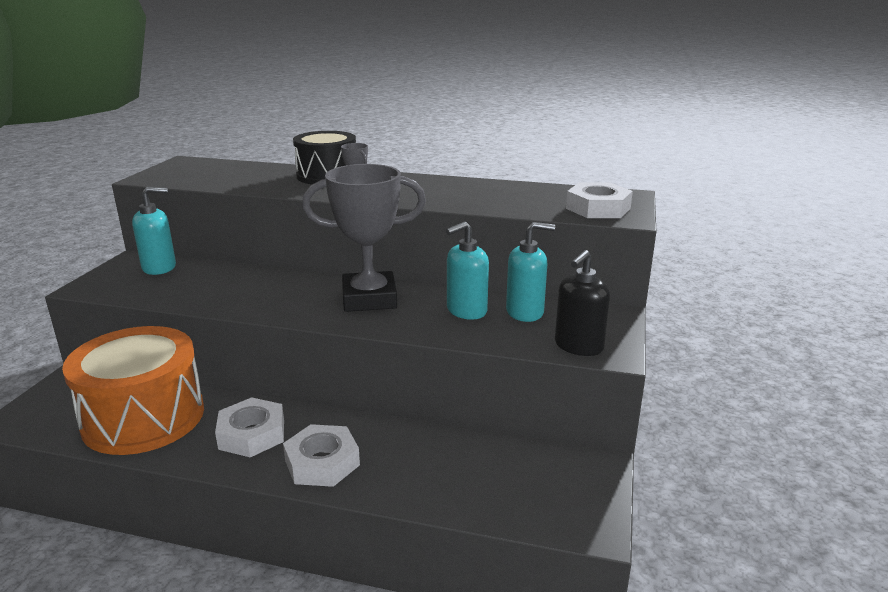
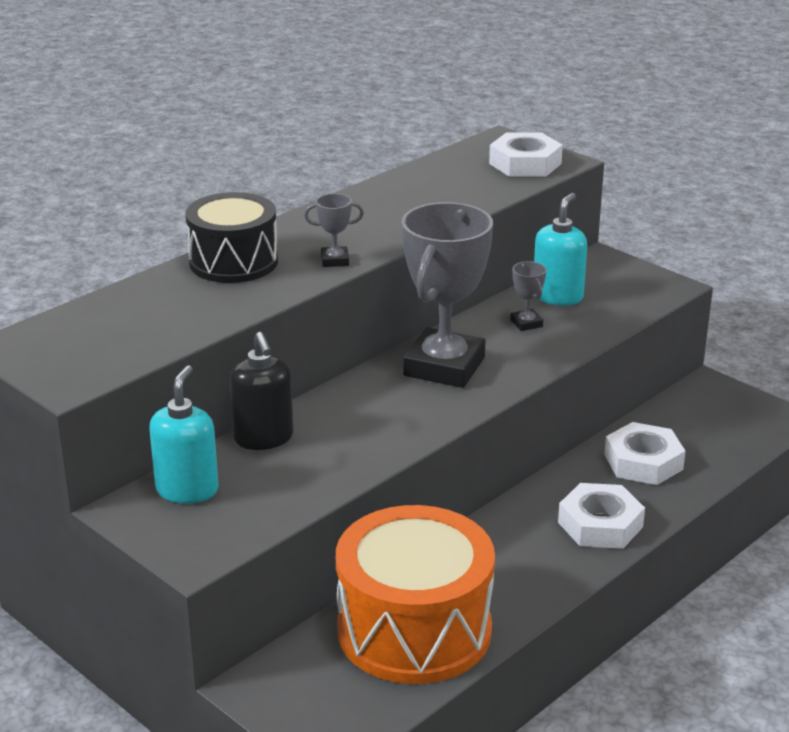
camera: 60 degrees left, 5 degrees up
(252, 434) = (514, 558): white nut -> white nut (643, 462)
(466, 311) = (526, 323): turquoise soap dispenser -> grey trophy
(578, 346) = (645, 295): black soap dispenser -> black soap dispenser (264, 438)

